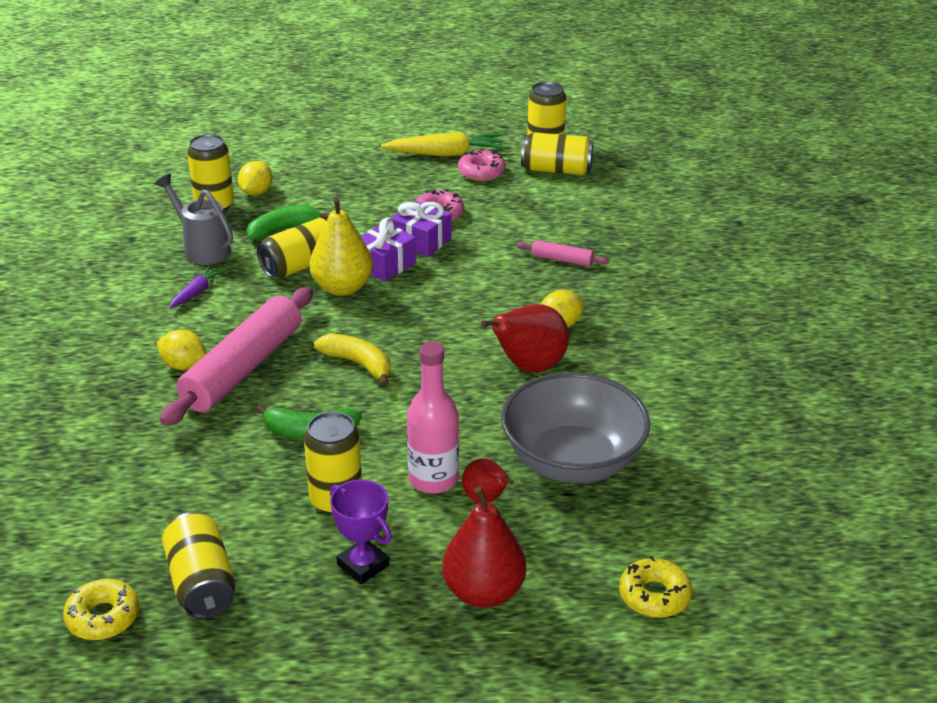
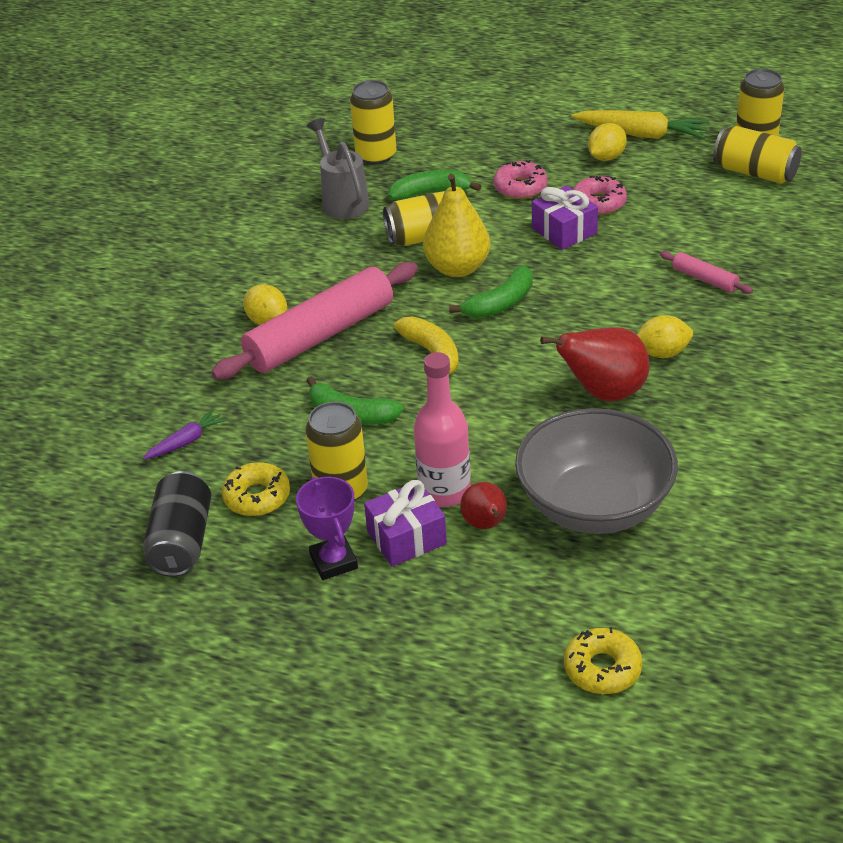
camera: 25 degrees right, 5 degrees up
(103, 617) = (85, 551): yellow donut -> yellow donut (257, 497)
(196, 292) = (315, 246): purple carrot -> purple carrot (186, 441)
(201, 583) = (181, 542): yellow can -> black can
(256, 192) = (423, 148): yellow lemon -> yellow lemon (606, 157)
(385, 264) = (513, 250): purple gift -> purple gift (406, 537)
(397, 310) = (500, 304): none -> green banana
(481, 172) = (669, 162): pink donut -> pink donut (520, 187)
(483, 592) = (433, 619): red pear -> none

